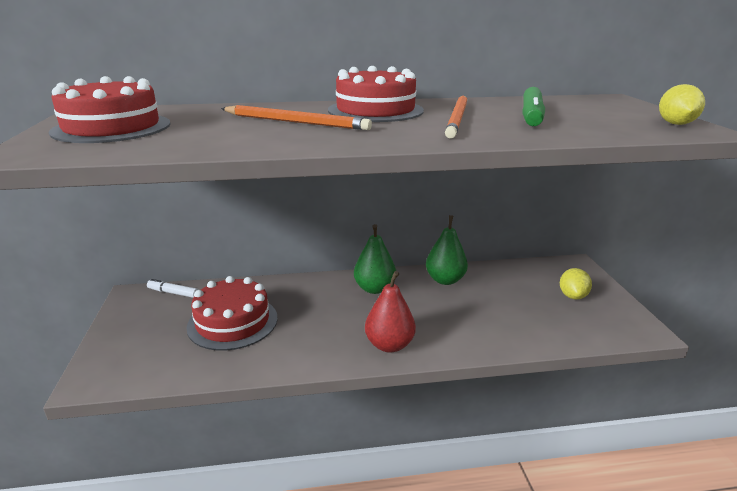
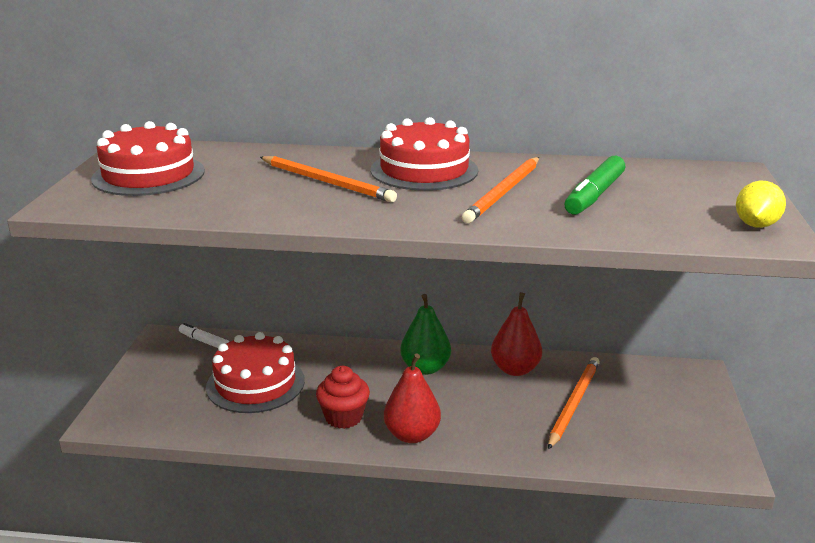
camera: 15 degrees right, 0 degrees up
(324, 339) = (343, 417): none -> red cupcake
(445, 280) = (515, 369): green pear -> red pear
(503, 299) = (574, 403): none -> orange pencil
(572, 296) = (665, 412): yellow lemon -> none

